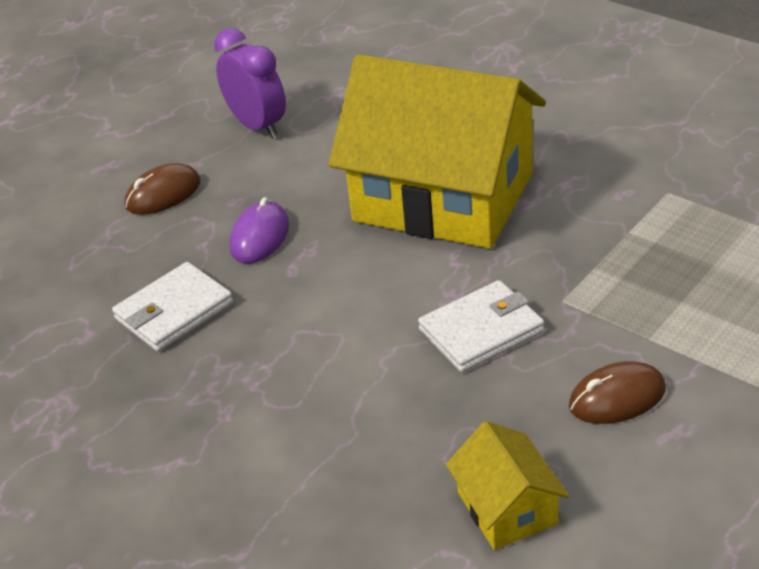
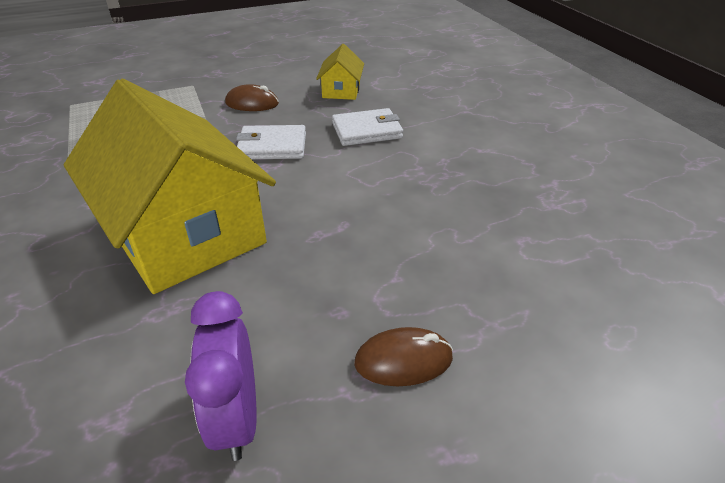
camera: 155 degrees left, 0 degrees up
(174, 311) = (447, 230): white wallet -> white wallet (367, 131)
(259, 236) = (345, 263): purple mouse -> none

